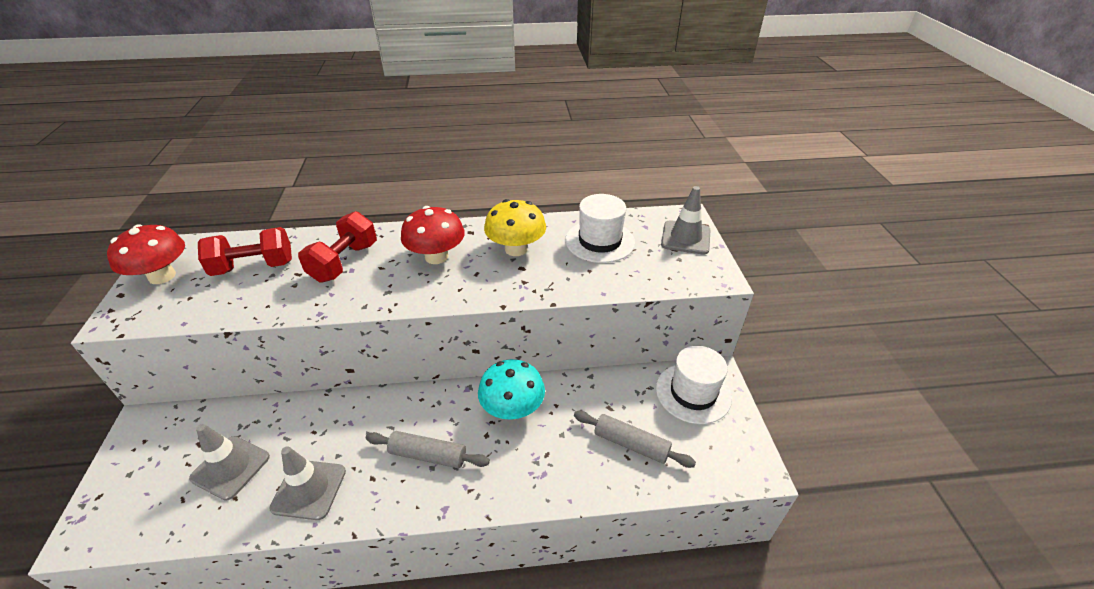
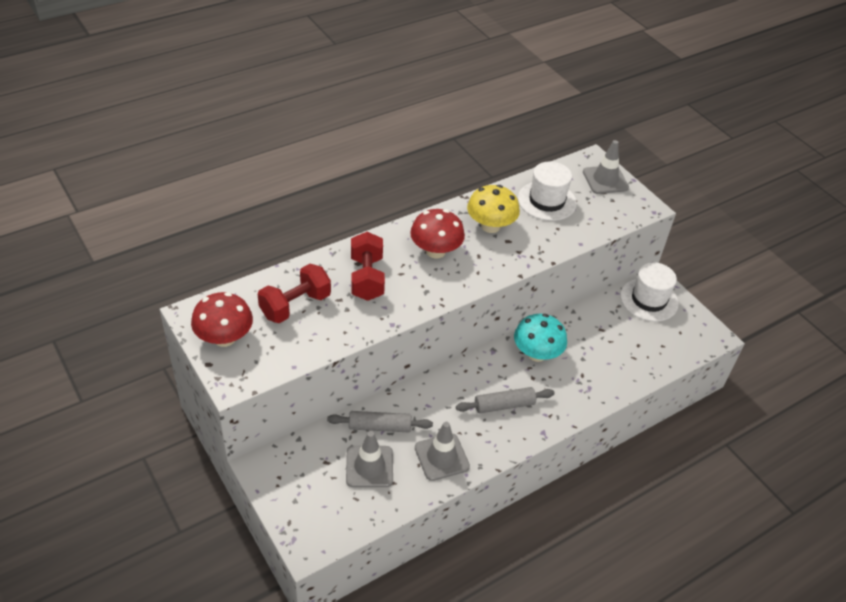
camera: 30 degrees left, 5 degrees up
(631, 444) = (631, 348): grey rolling pin -> grey rolling pin (379, 426)

